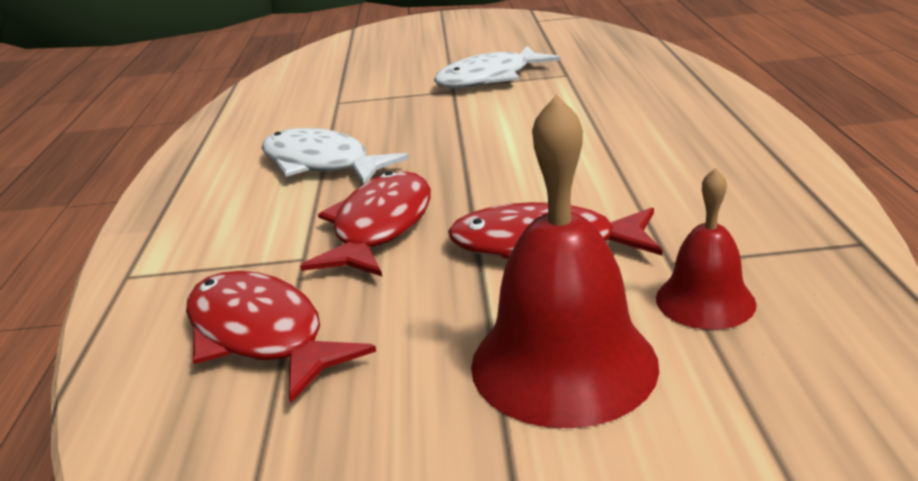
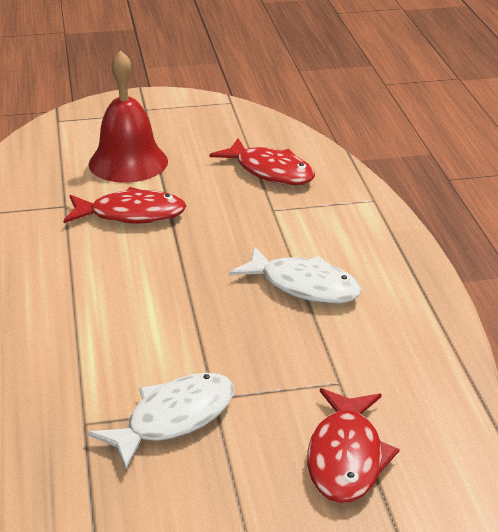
camera: 170 degrees right, 5 degrees up
(380, 227) = (233, 228): red fish -> red fish (346, 457)
(705, 300) = (57, 186): red bell -> none

